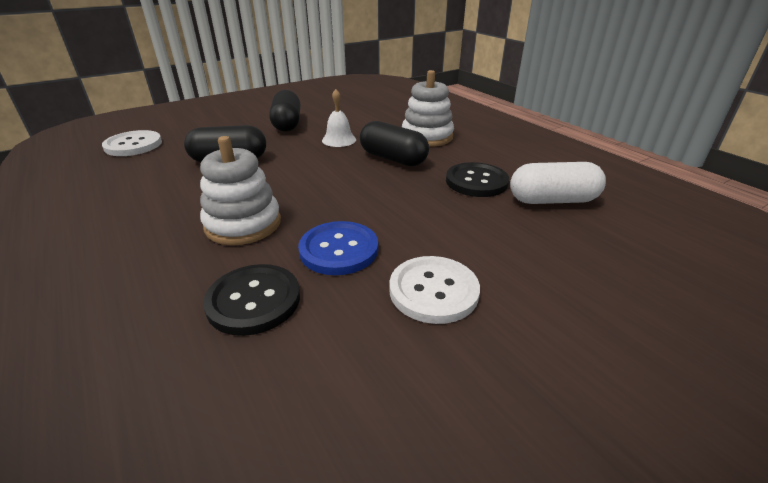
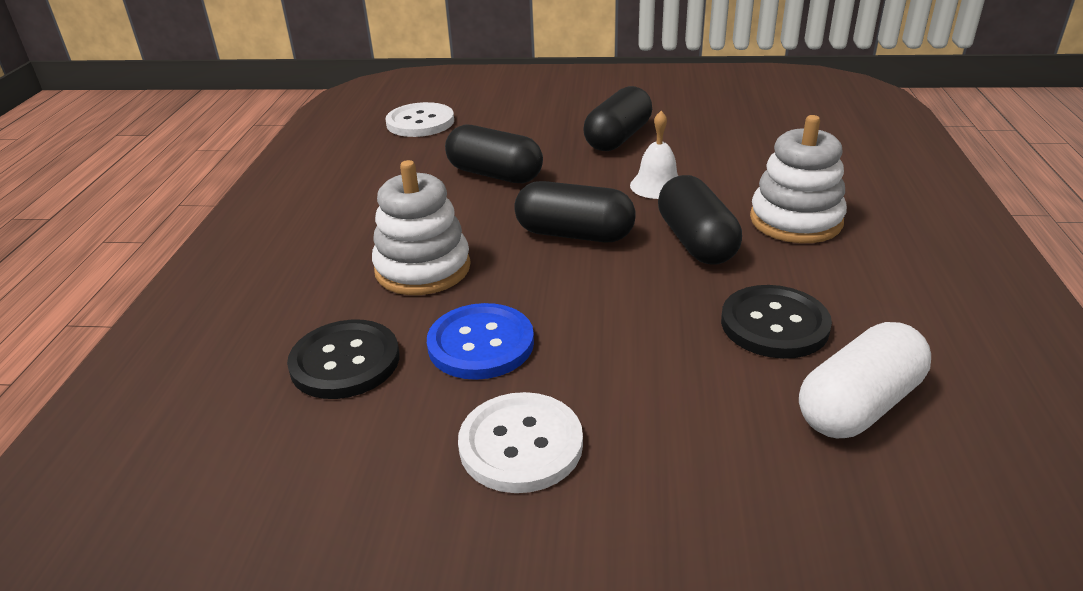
camera: 40 degrees right, 0 degrees up
(322, 175) = (574, 234): none -> black capsule
(552, 200) = (859, 405): white capsule -> white capsule turned 75 degrees counterclockwise

